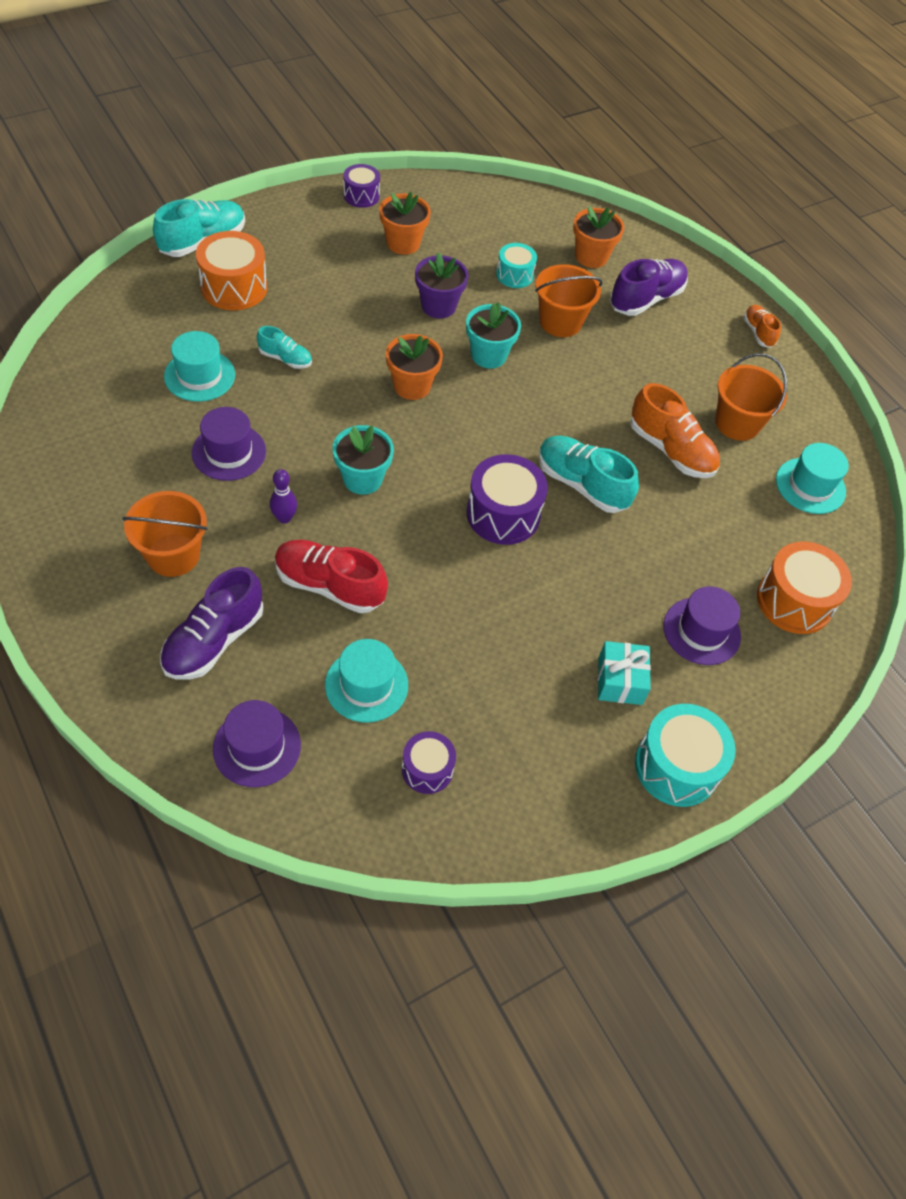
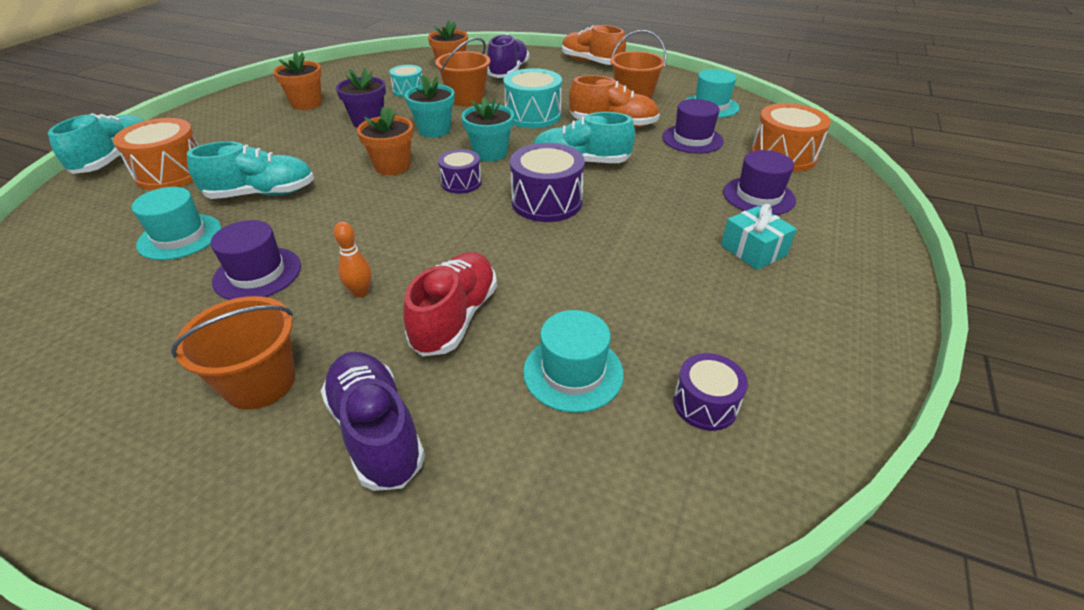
camera: 30 degrees left, 15 degrees down
(214, 640) = (376, 431): purple shoe -> purple shoe turned 150 degrees clockwise
(257, 747) = (524, 504): purple hat -> purple hat (692, 139)
(284, 518) = (360, 292): purple bowling pin -> orange bowling pin
(285, 359) = (262, 194): turquoise shoe -> turquoise shoe, size x1.78
(329, 586) = (455, 317): red shoe -> red shoe turned 120 degrees clockwise
(361, 195) = (248, 94): purple drum -> purple drum (461, 182)
(362, 479) = (408, 233): turquoise flower pot -> turquoise flower pot (490, 153)
(676, 766) = (861, 277): turquoise drum -> turquoise drum (533, 115)
(758, 332) = (591, 62): orange shoe -> orange shoe, size x1.78

